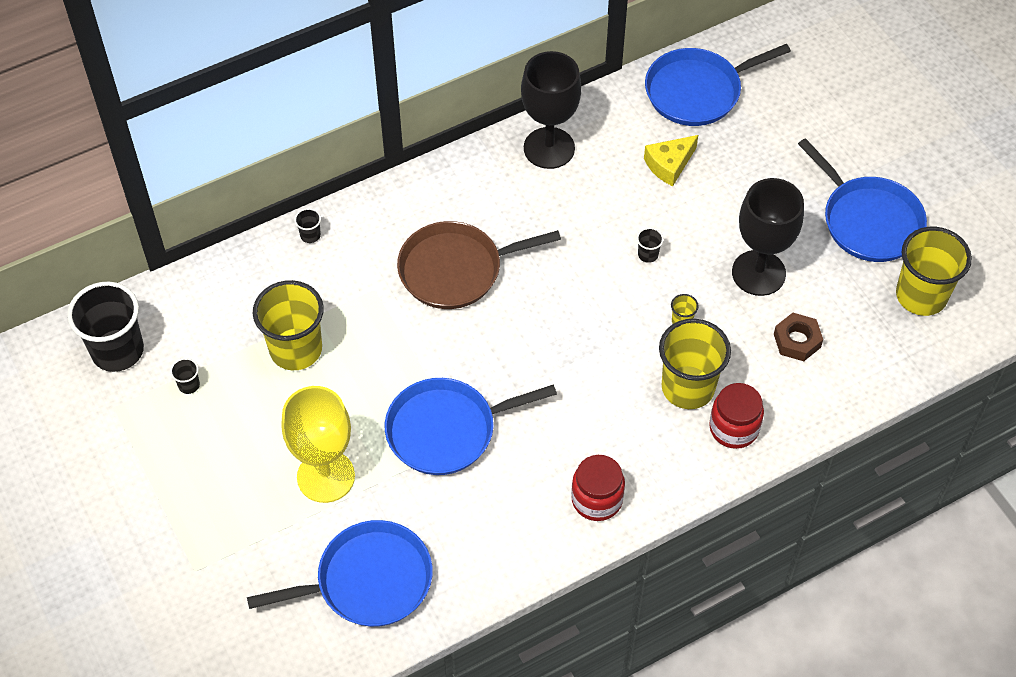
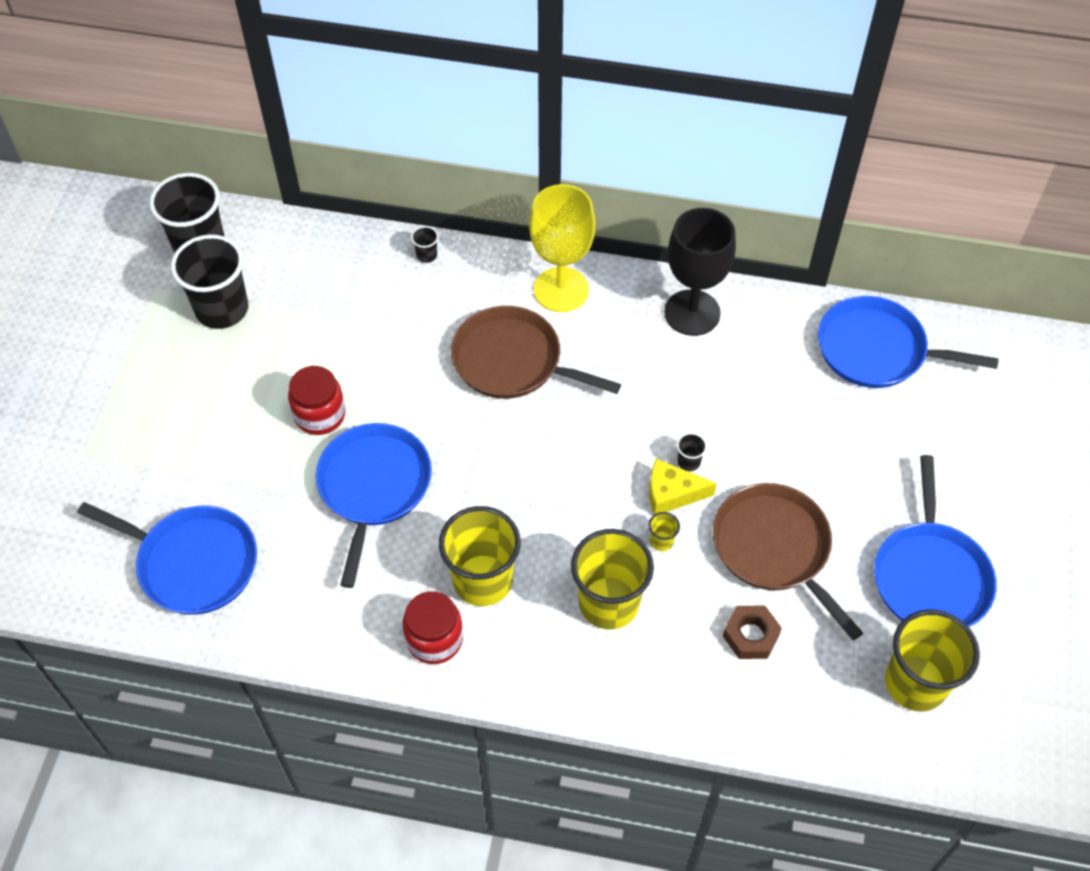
camera: 40 degrees right, 0 degrees up
(189, 385) = (222, 309): black cup -> black cup, size x2.49
(296, 349) = (325, 337): yellow cup -> yellow cup (482, 580)
(326, 476) = (246, 454): yellow goblet -> yellow goblet (561, 290)
(447, 430) = (373, 487): blue pan -> blue pan turned 75 degrees clockwise
(669, 164) = (786, 397): yellow cheese -> yellow cheese (672, 493)
(734, 428) = (614, 670): red jar -> red jar (320, 415)
(758, 273) = (775, 549): black goblet -> brown pan

